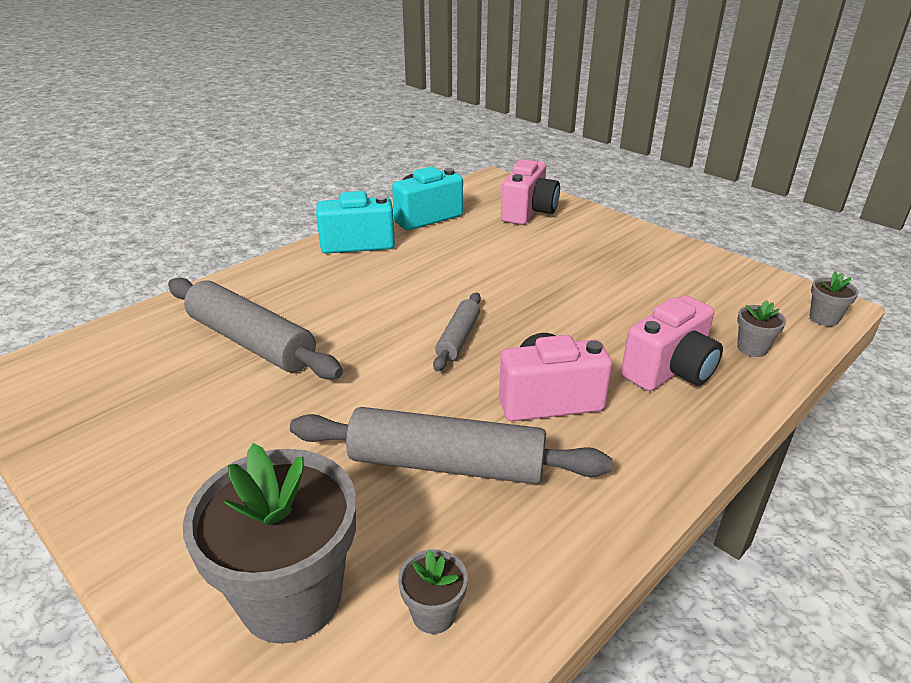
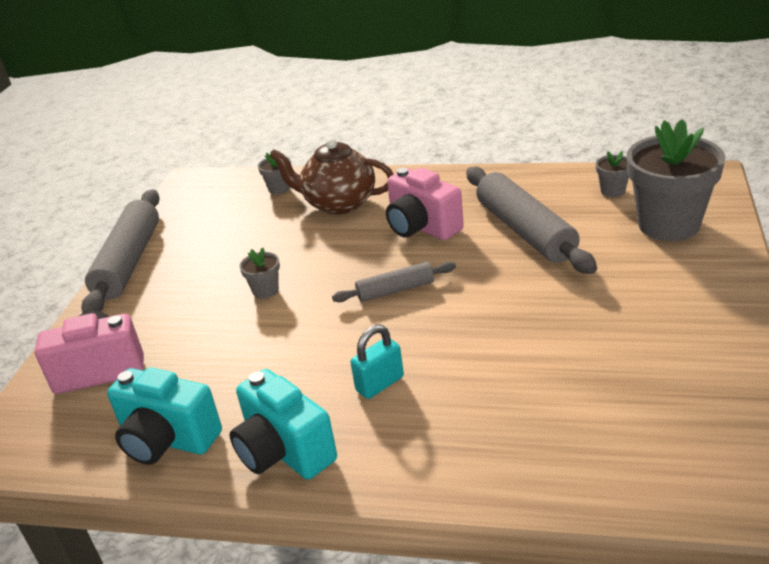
camera: 120 degrees left, 0 degrees up
(251, 342) = (533, 387): grey rolling pin -> grey rolling pin (129, 262)
(360, 289) = (380, 384): none -> turquoise padlock
(670, 371) = (338, 203): pink camera -> brown teapot
(824, 318) = (212, 178): grey flower pot -> grey flower pot (265, 290)

